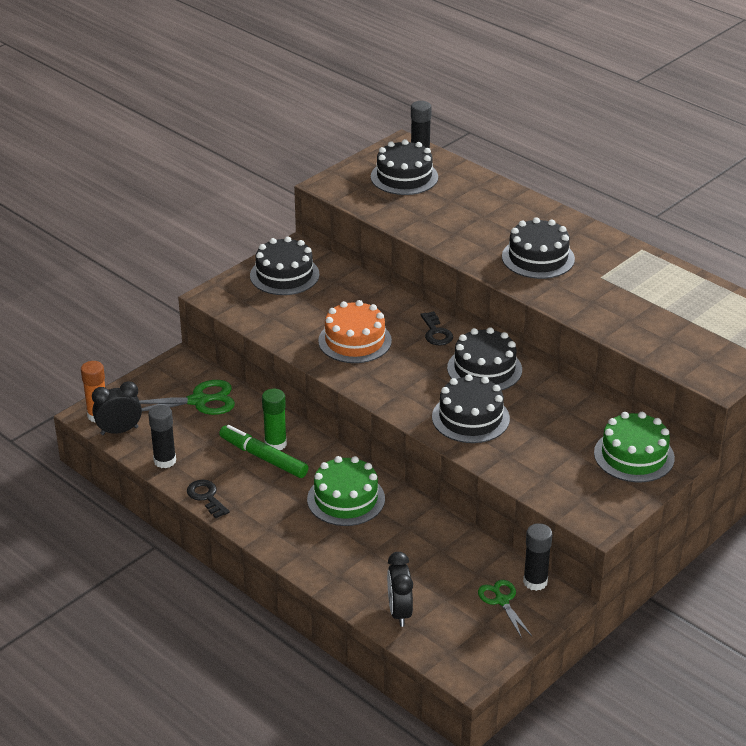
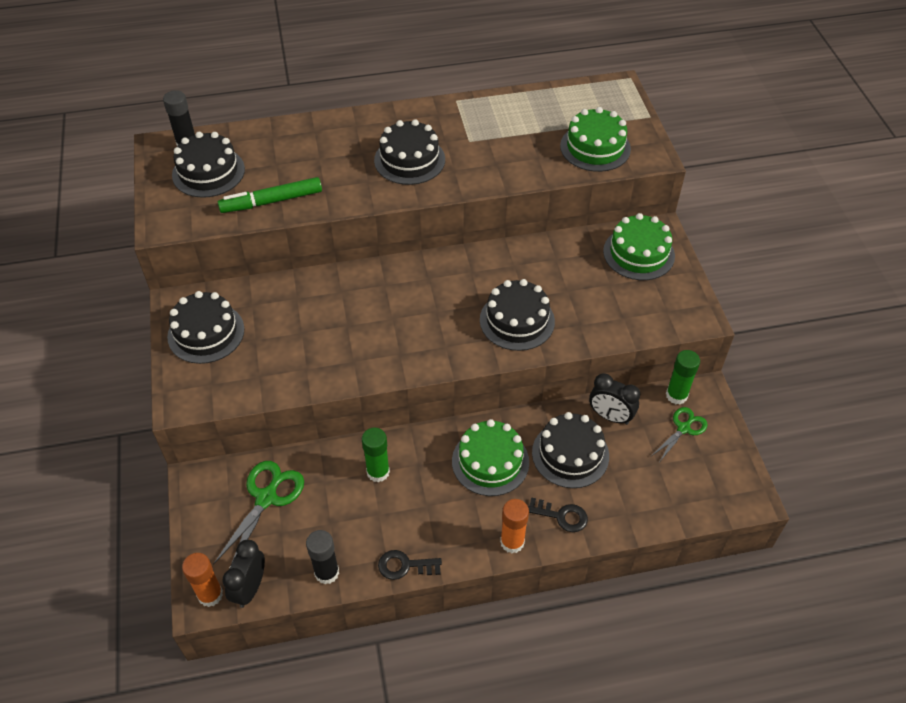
camera: 55 degrees left, 15 degrees up
(263, 457) = (388, 491): green marker -> green marker (271, 201)
(281, 545) = (512, 542): none -> orange glue stick
(355, 341) = (349, 337): orange cake -> none
(399, 612) = (652, 503): black clock -> black clock (610, 416)
(436, 332) = (388, 279): black key -> black key (561, 516)
(484, 369) = (463, 276): black cake -> black cake (570, 454)
(502, 601) = (683, 428): green scissors -> green scissors turned 120 degrees clockwise
(535, 582) = (676, 395): black glue stick -> green glue stick
(685, 345) = (595, 147): none -> green cake

